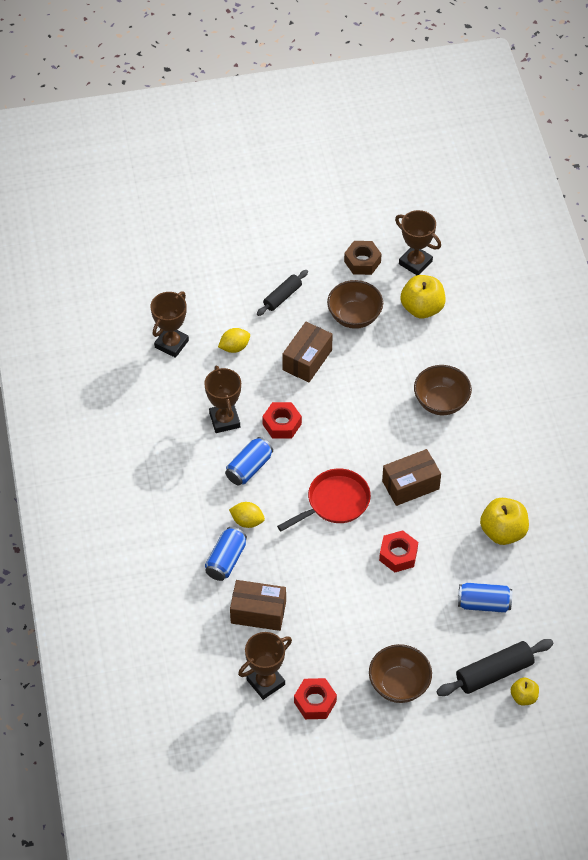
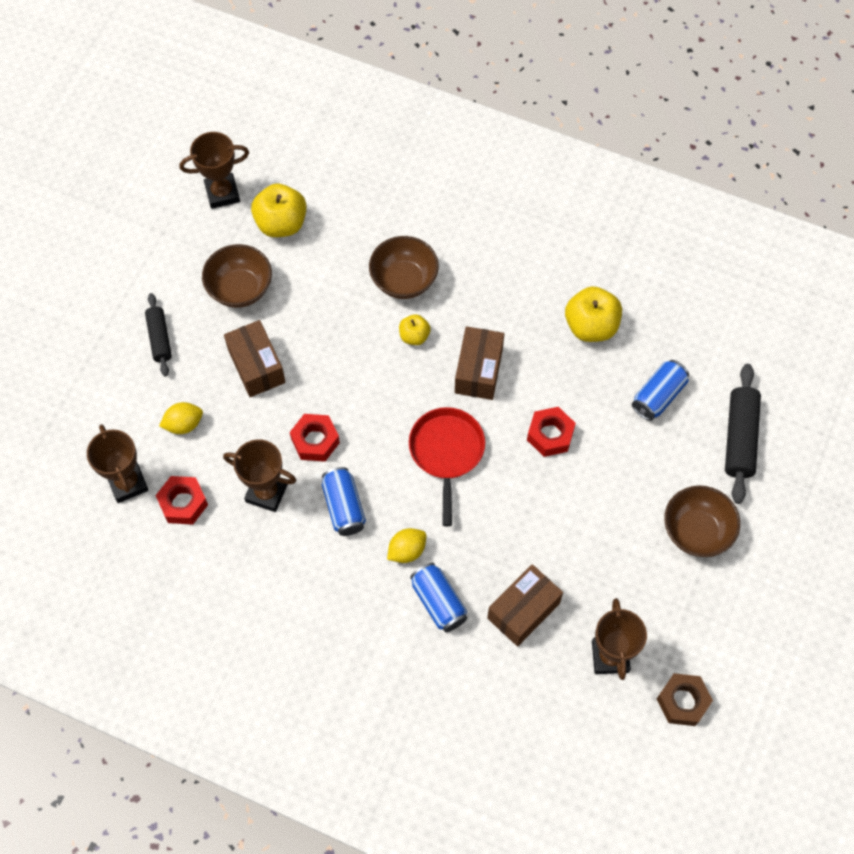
camera: 55 degrees left, 10 degrees up
(234, 347) = (184, 424): yellow lemon -> yellow lemon turned 60 degrees clockwise
(315, 702) = (664, 623): red nut -> red nut (183, 503)
(362, 262) = (180, 238): brown nut -> brown nut (682, 701)
(523, 697) = (782, 430): yellow apple -> yellow apple (414, 336)

